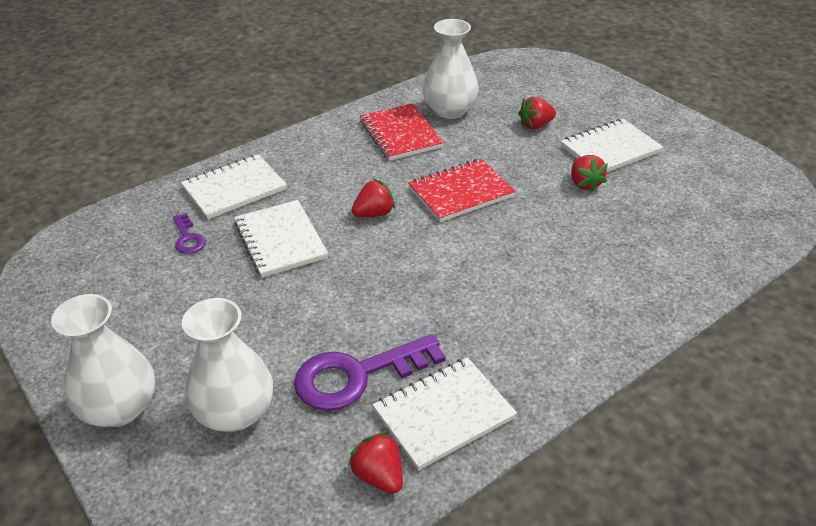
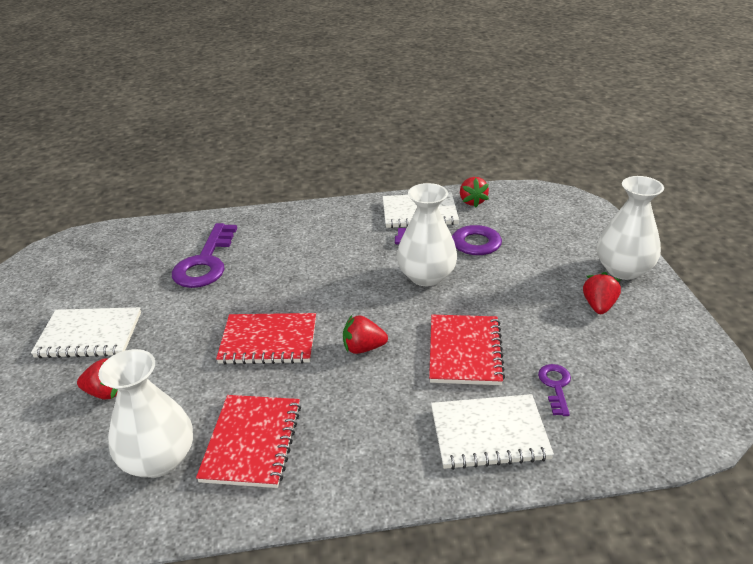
camera: 150 degrees left, 5 degrees down
(235, 412) = (544, 246): white vase -> white vase (426, 276)
(280, 240) = (465, 351): white notebook -> red notebook
(584, 184) = (161, 310): red strawberry -> red strawberry (598, 306)
(616, 239) = (205, 262): none -> purple key

